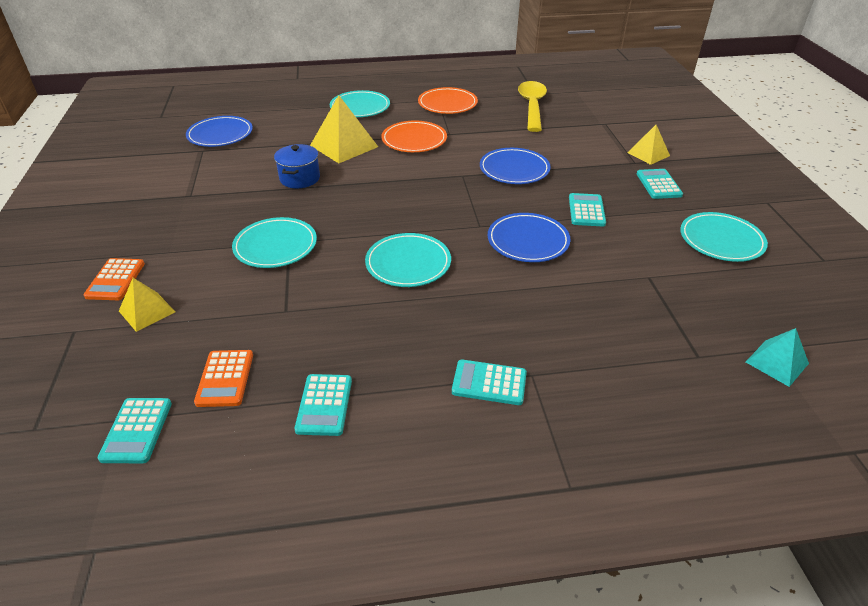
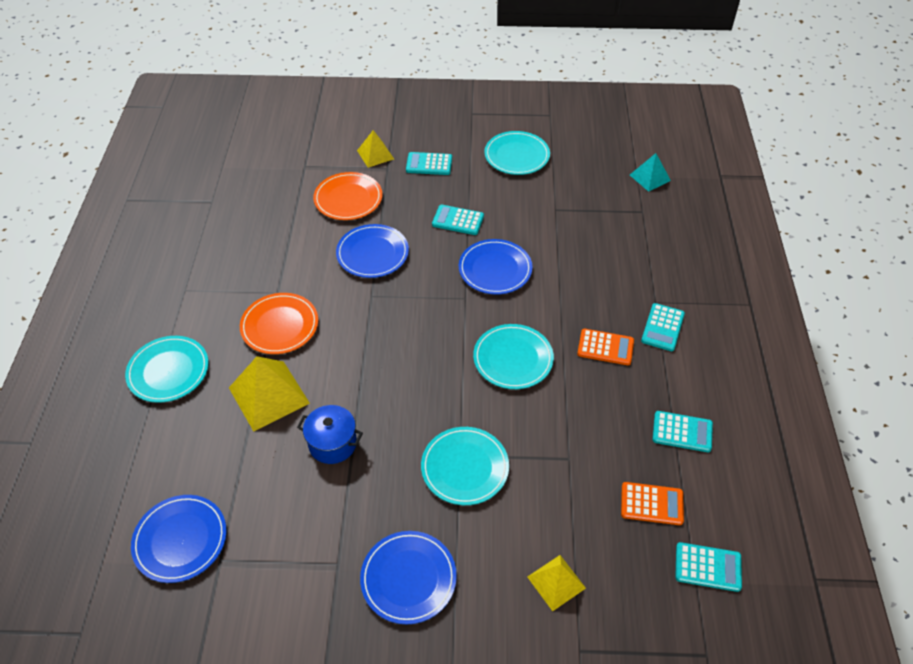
camera: 80 degrees left, 10 degrees up
(115, 280) = (499, 624): orange calculator -> orange calculator (605, 347)
(170, 228) = (408, 578): none -> blue plate
(447, 104) = (200, 282): orange plate -> orange plate (348, 199)
(532, 106) = (241, 211): yellow spoon -> none

